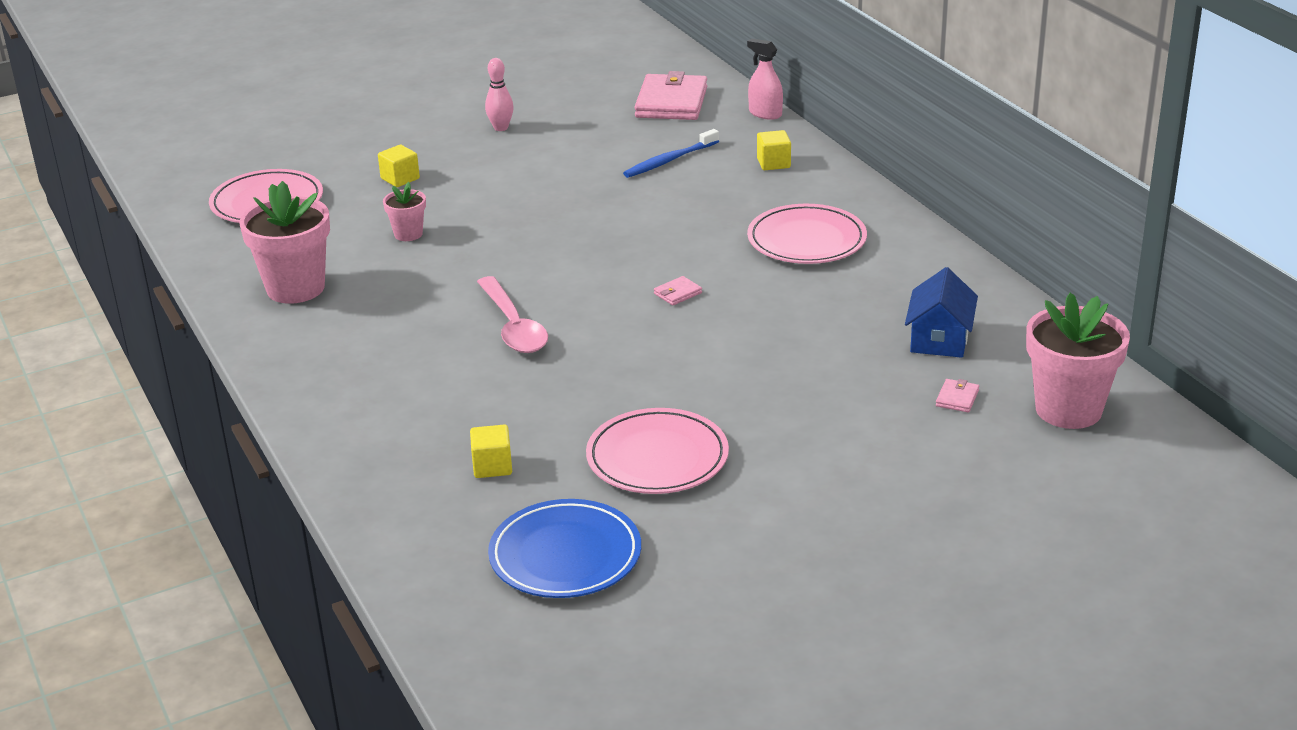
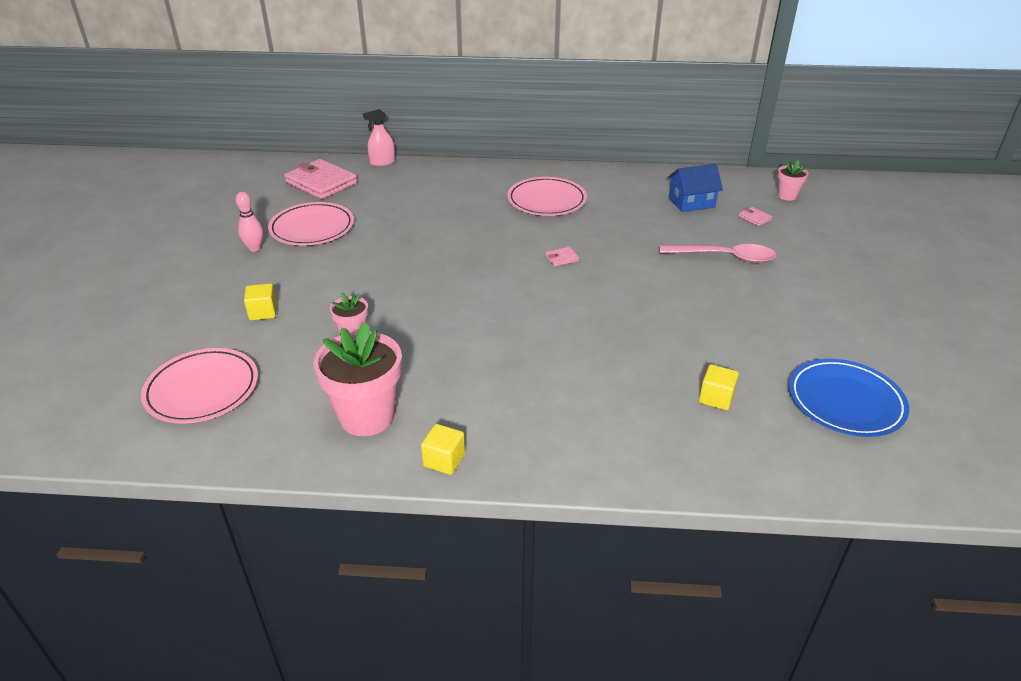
camera: 60 degrees left, 5 degrees up
(513, 326) = (539, 331): pink spoon -> pink spoon (725, 257)
(657, 458) = (750, 328): pink plate -> pink plate (312, 228)
(670, 160) = (394, 207): blue toothbrush -> none
(677, 293) = (561, 258): pink wallet -> pink wallet turned 75 degrees clockwise
(773, 163) = (445, 180): yellow cube -> yellow cube (444, 460)
(939, 339) = (691, 202): blue house -> blue house turned 60 degrees counterclockwise
(1068, 410) = (787, 196): pink flower pot -> pink flower pot, size x0.51

